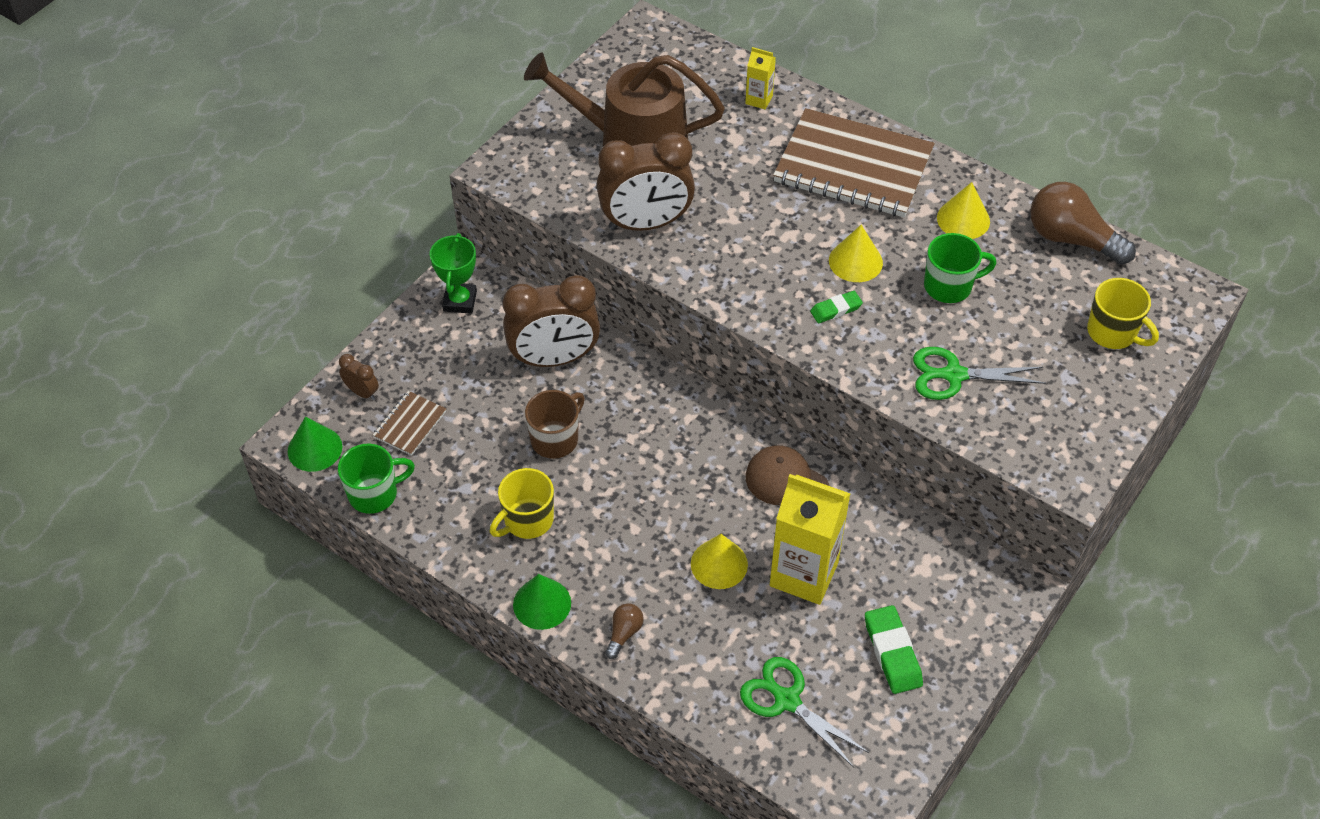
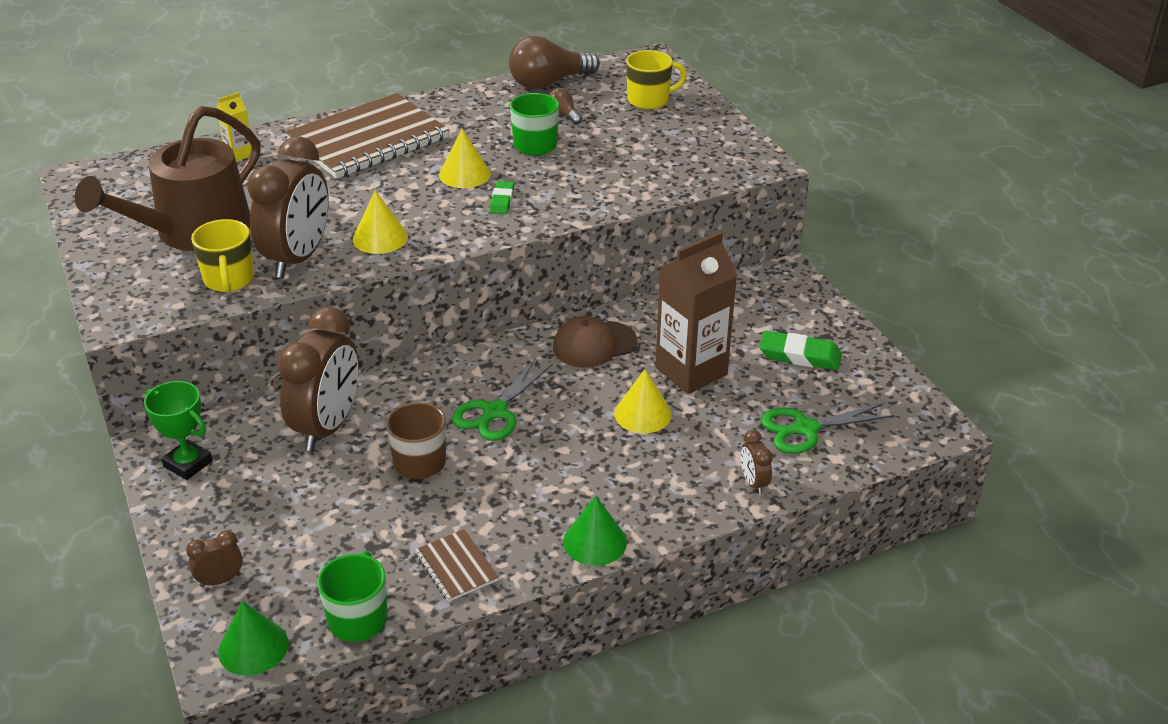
camera: 60 degrees left, 15 degrees down
(410, 424) = (299, 558): brown notebook -> brown notebook (456, 567)
(527, 520) = (493, 516): yellow mug -> yellow mug (229, 280)
(624, 633) = (669, 499): brown light bulb -> brown light bulb (564, 114)
(686, 688) = (753, 483): none -> brown clock
(804, 574) = (691, 371): yellow carton -> brown carton
(953, 375) = (621, 174): green scissors -> green scissors (494, 412)
(963, 219) = (479, 115): yellow cone -> yellow cone (380, 238)

